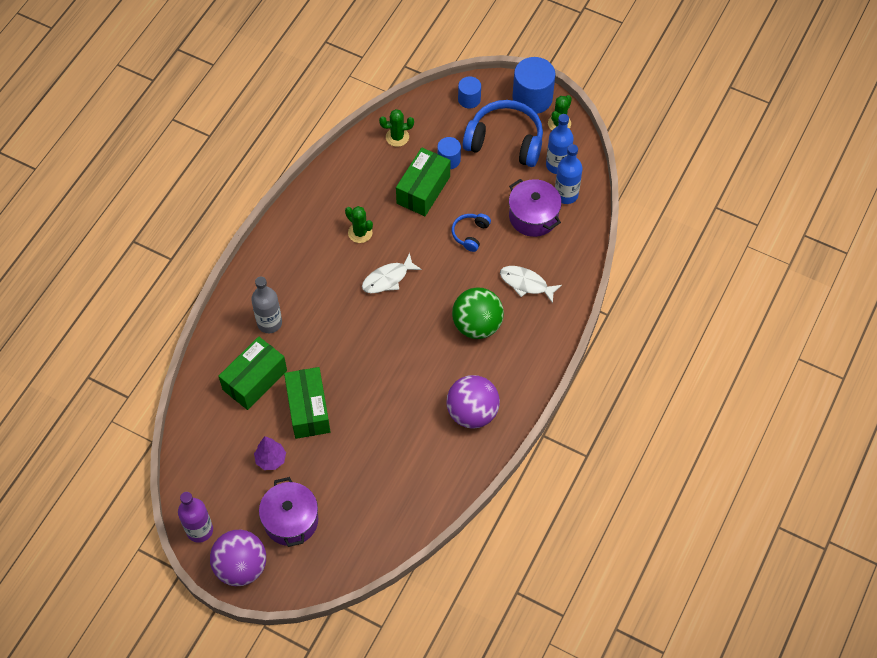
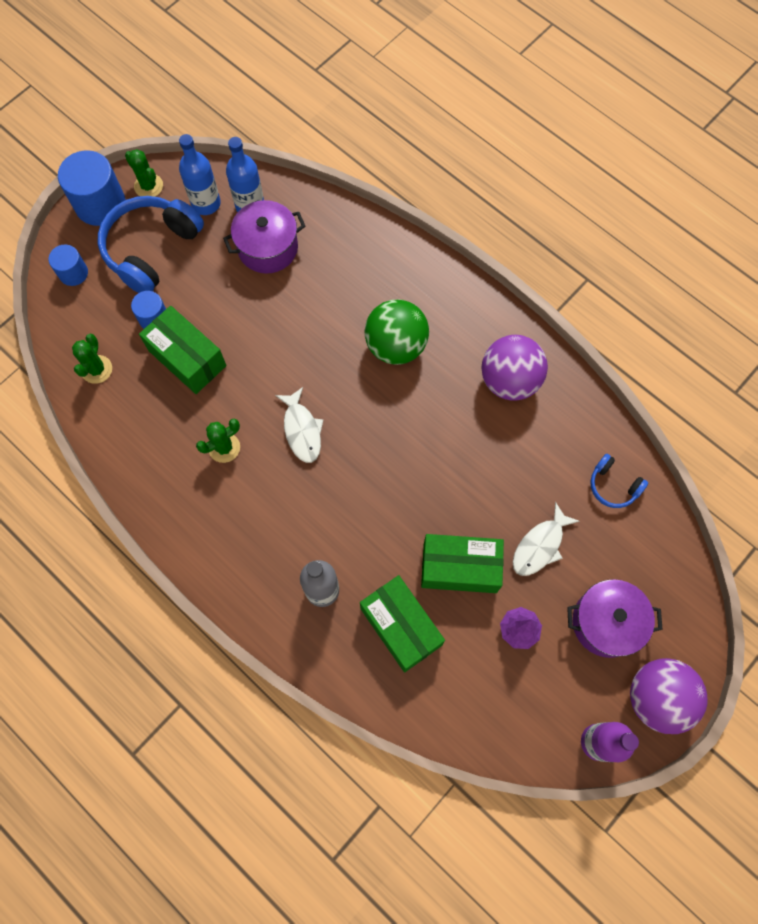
camera: 75 degrees left, 10 degrees up
(470, 234) = (269, 321): blue headphones -> blue headphones (613, 486)
(526, 284) = (356, 279): white fish -> white fish (540, 545)

